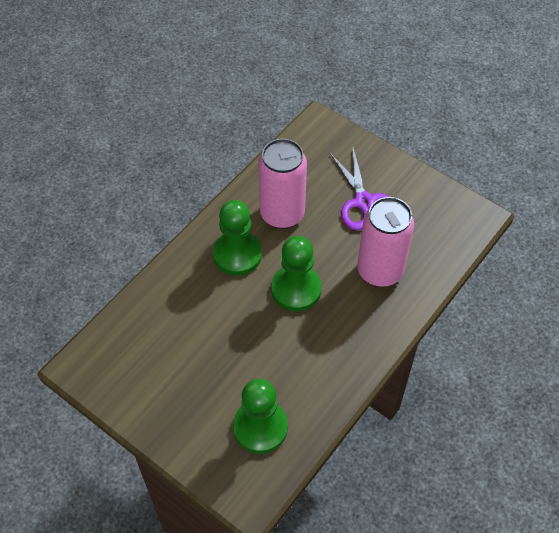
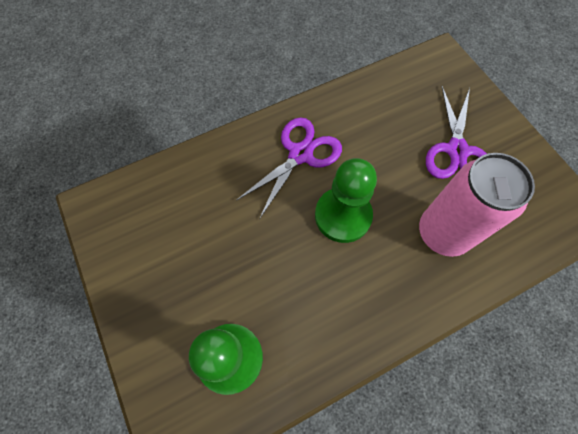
camera: 25 degrees right, 10 degrees up
(237, 254) = (300, 154): green pawn -> purple scissors
(282, 214) = (365, 131): pink can -> none

